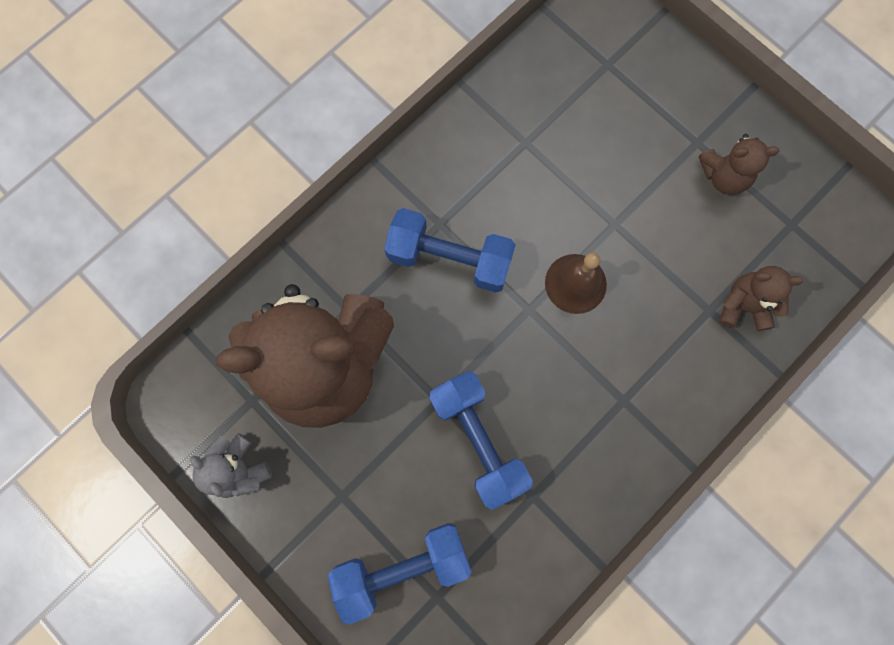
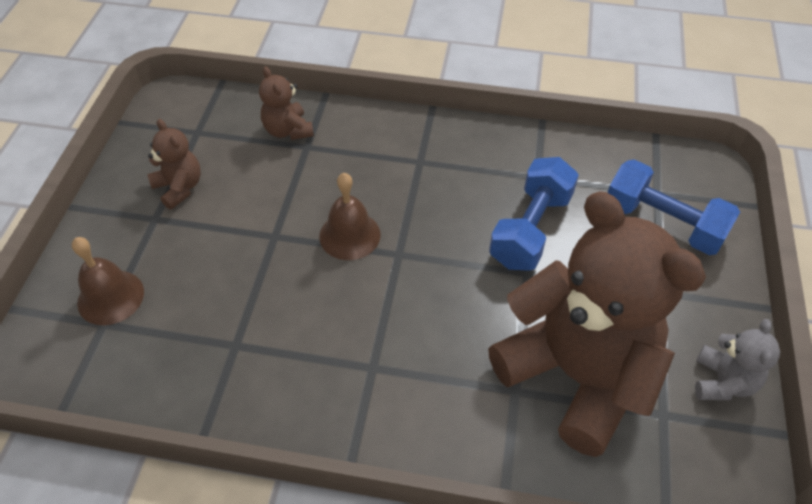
camera: 125 degrees left, 25 degrees down
(449, 258) = (399, 337): blue dumbbell -> none
(631, 77) = (110, 297): none -> brown bell

